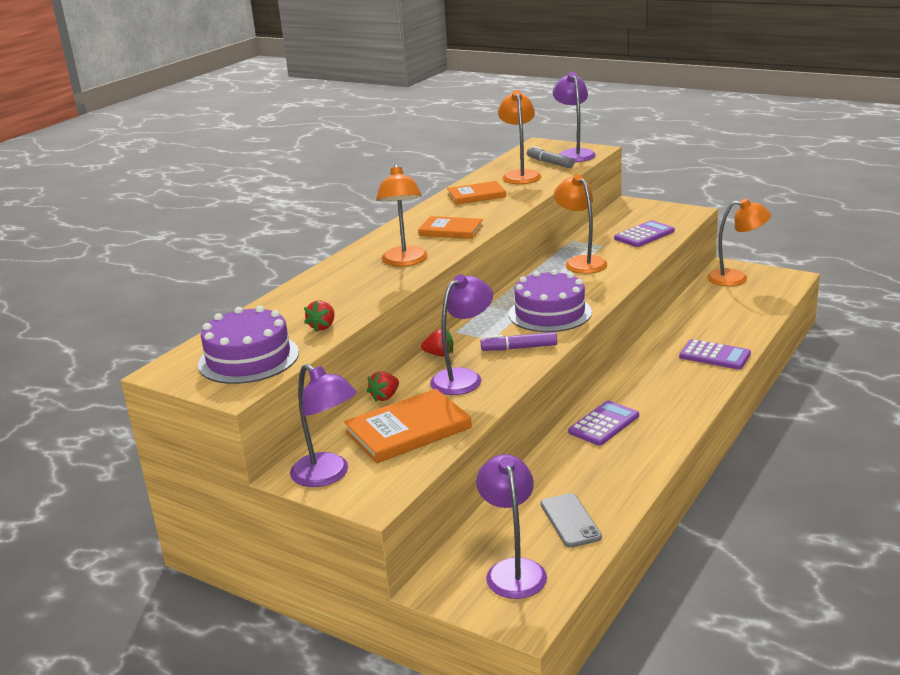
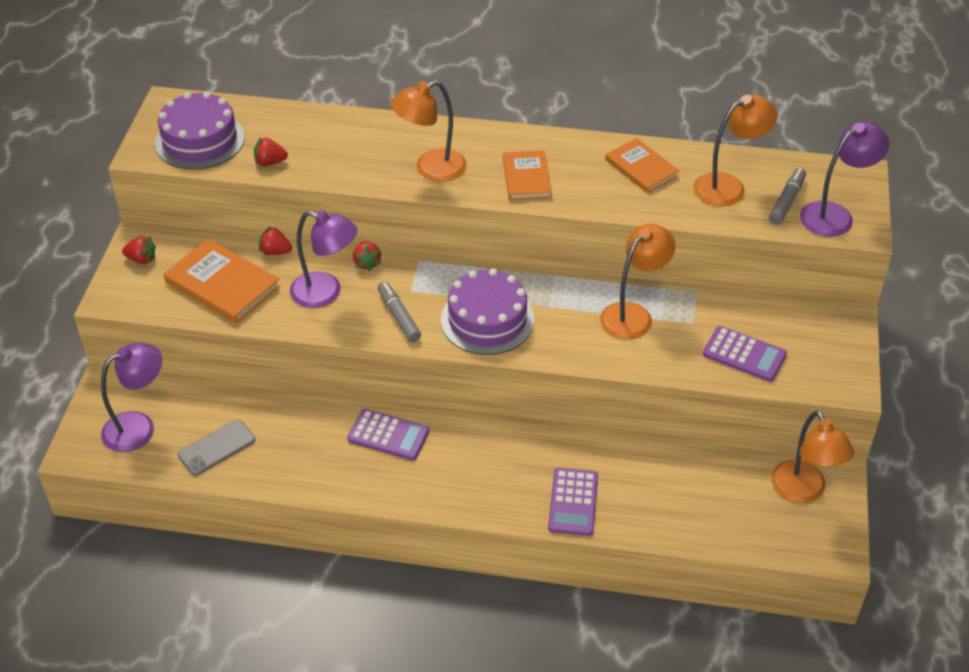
camera: 65 degrees right, 20 degrees up
(328, 475) = (141, 259): purple lamp -> red strawberry
(519, 348) = (399, 316): purple marker -> grey marker

